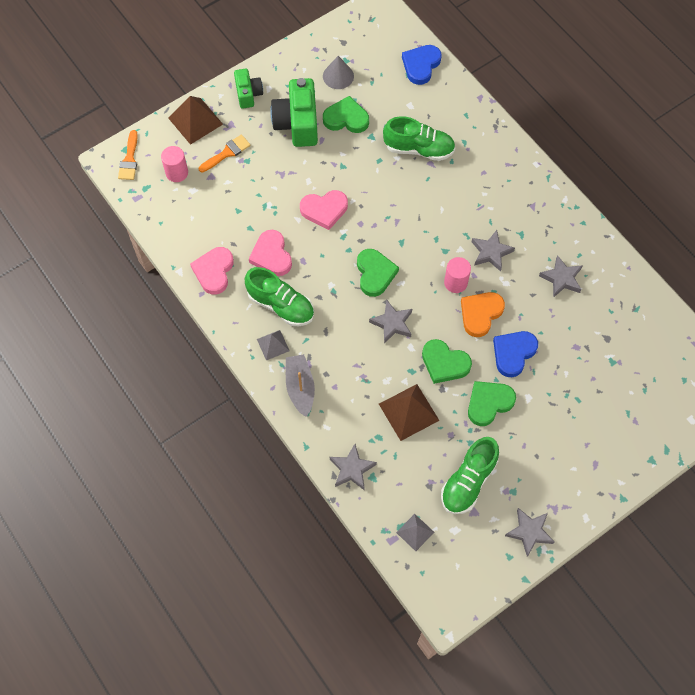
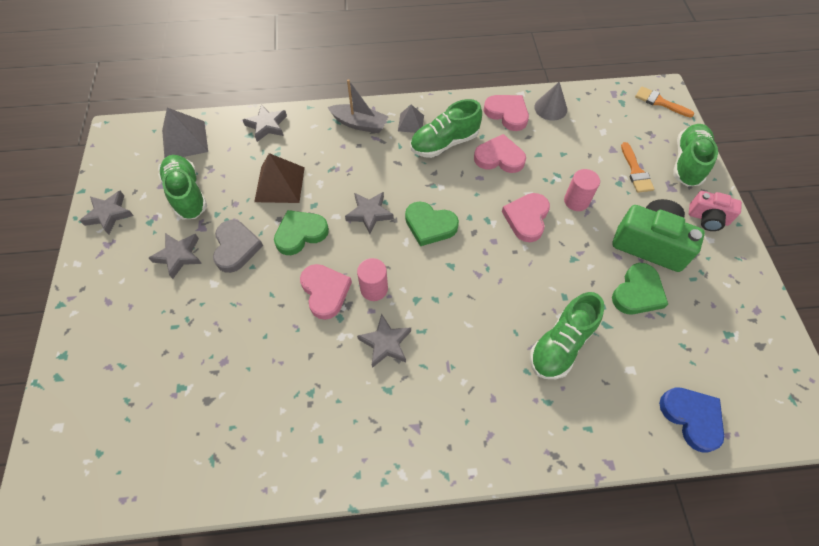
camera: 120 degrees right, 5 degrees down
(177, 173) = (629, 128): pink cylinder -> pink cylinder (576, 201)
(195, 121) = (687, 163): brown pyramid -> green shoe
(248, 94) = (708, 218): green camera -> pink camera
(338, 76) = (705, 314): grey cone -> grey cone (550, 108)
(415, 532) = (185, 140): grey pyramid -> grey pyramid, size x1.72
(480, 314) = (325, 292): orange heart -> pink heart
(489, 403) = (236, 247): green heart -> grey heart
(513, 353) = (264, 297): blue heart -> none
(561, 278) = (306, 398): grey star -> grey star (179, 256)

